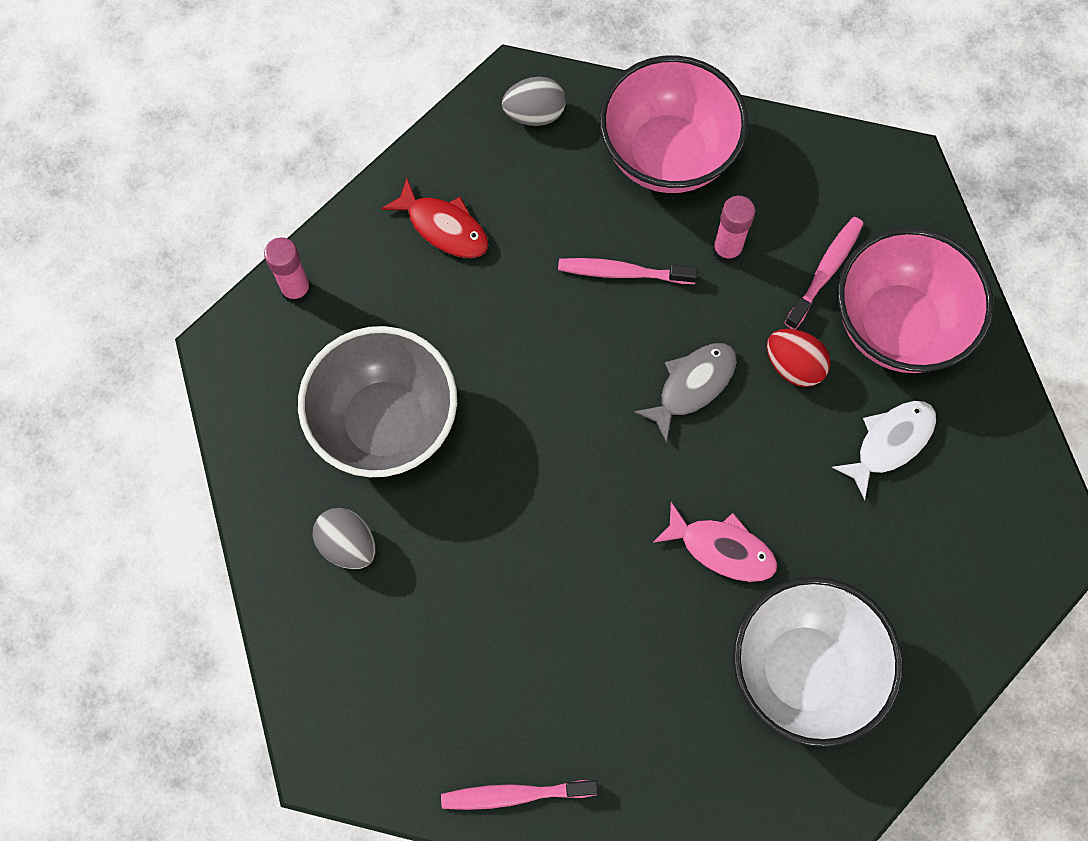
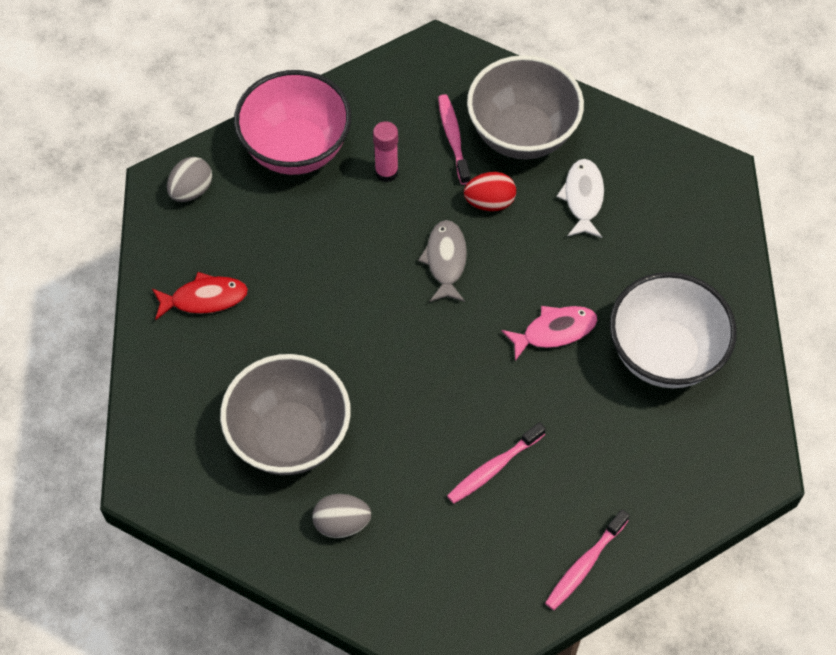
camera: 45 degrees left, 10 degrees down
(296, 290) = (150, 411): pink glue stick -> none
(622, 272) = (339, 234): pink toothbrush -> pink toothbrush (493, 468)
(897, 326) = (522, 134): pink bowl -> grey bowl

